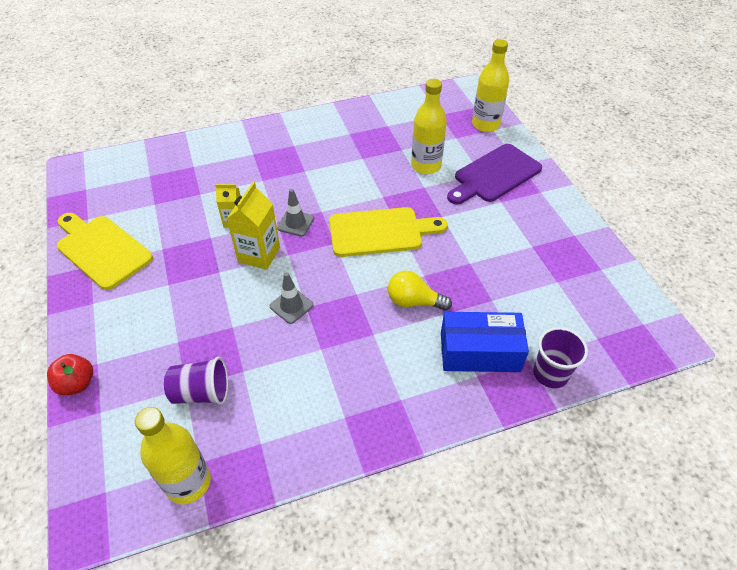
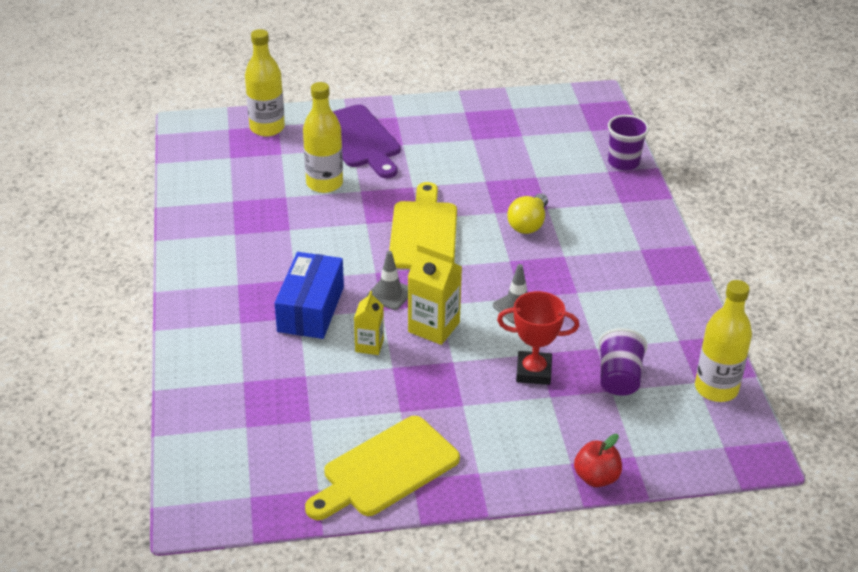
camera: 80 degrees left, 10 degrees down
(208, 326) = (533, 372): none -> red trophy
(479, 352) = (595, 195): blue box -> blue box (310, 309)

